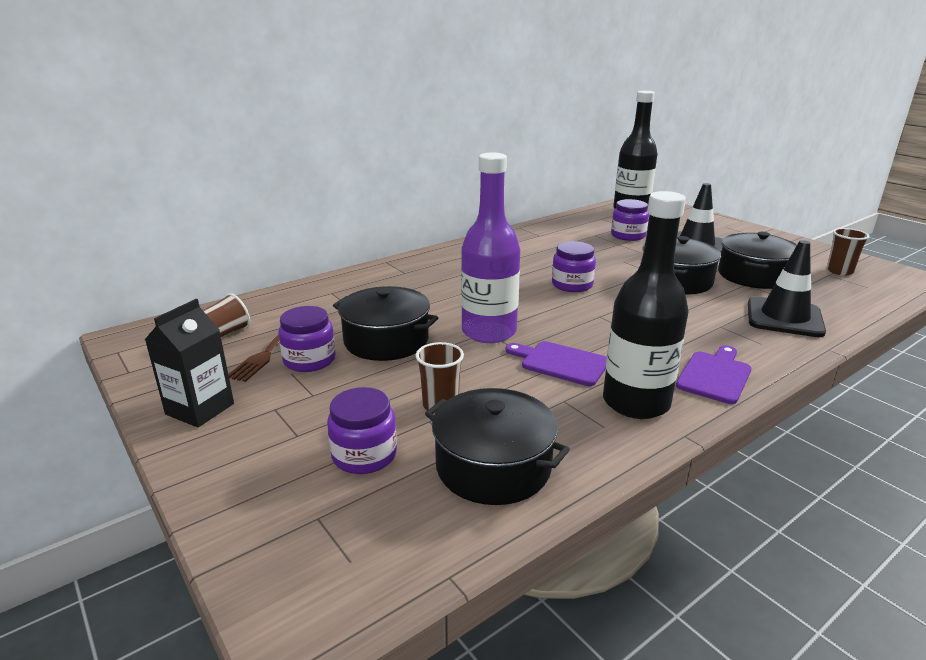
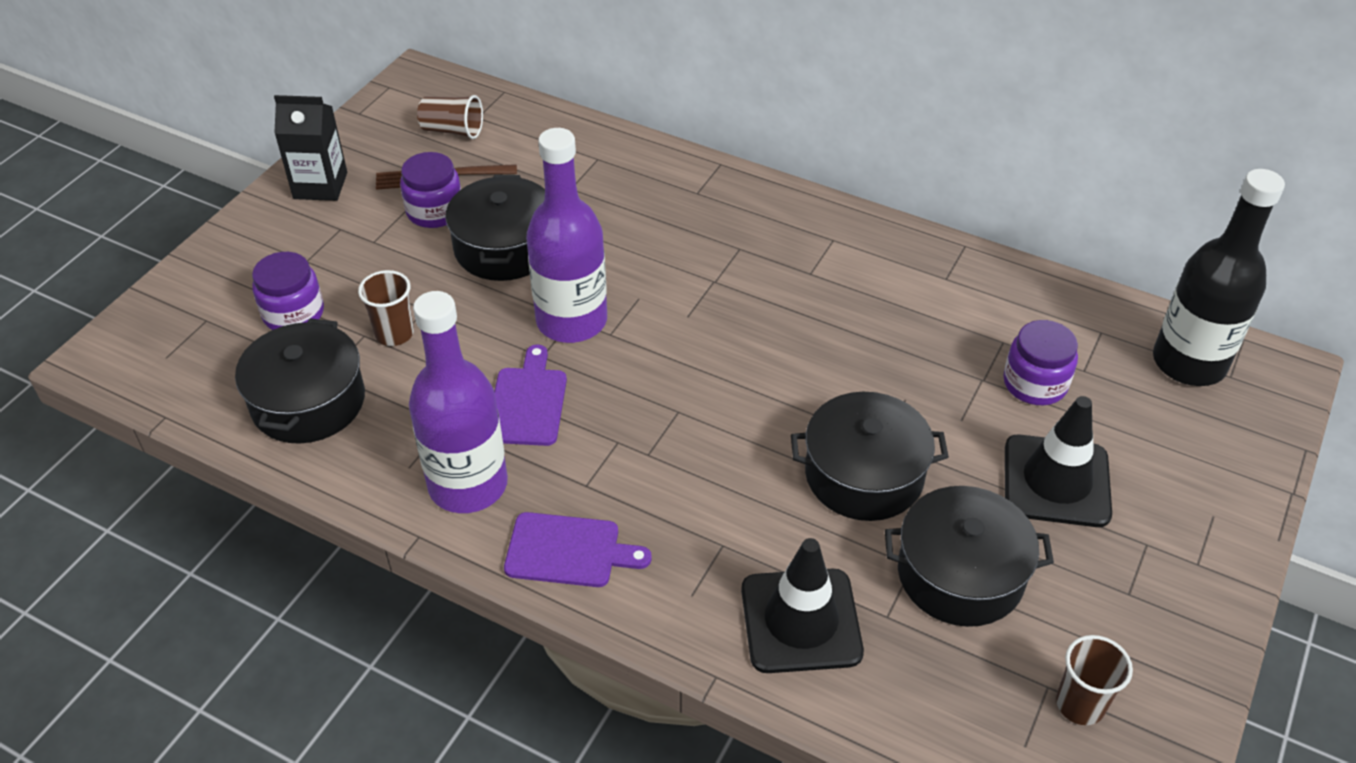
camera: 65 degrees right, 20 degrees up
(572, 285) = (766, 361): purple jar -> none
(636, 402) = (468, 485): black bottle -> purple bottle

